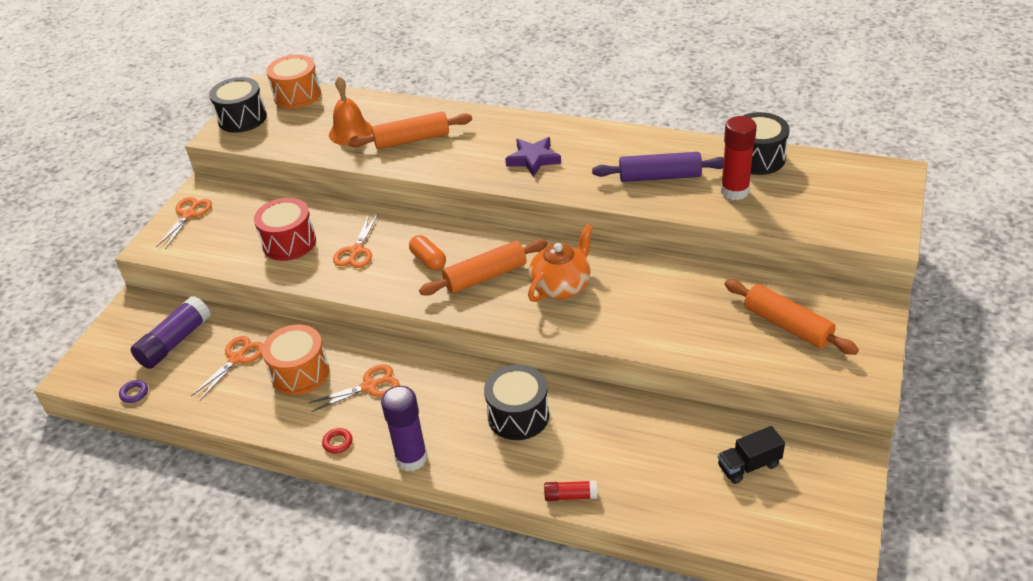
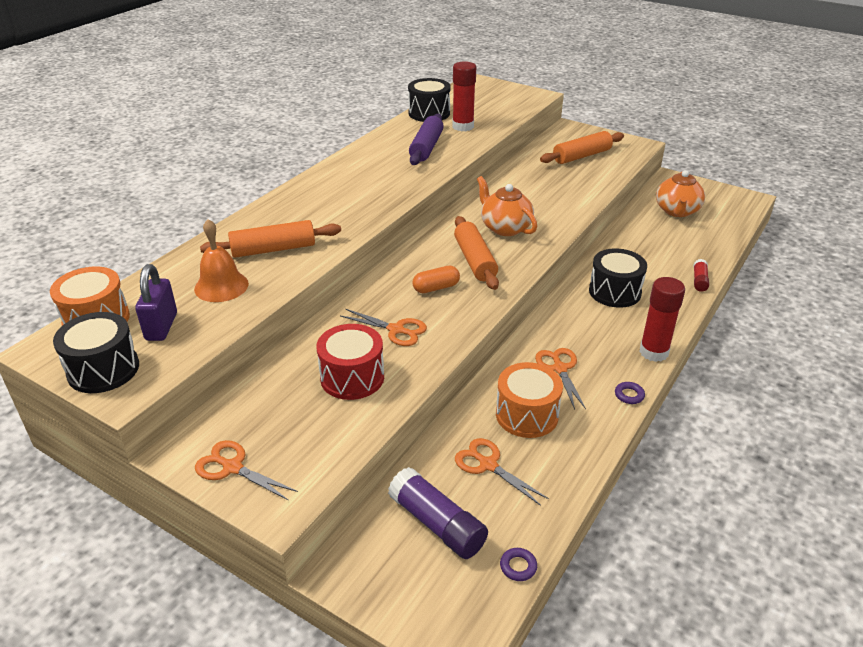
camera: 80 degrees left, 5 degrees down
(293, 124) = (161, 326): none -> purple padlock
(338, 443) = (629, 395): red ring -> purple ring
(411, 458) = (653, 352): purple glue stick -> red glue stick
(412, 140) = (273, 249): orange rolling pin -> orange rolling pin turned 75 degrees clockwise
(533, 159) = (361, 192): purple star -> none
(749, 465) = (677, 211): black truck -> orange teapot

